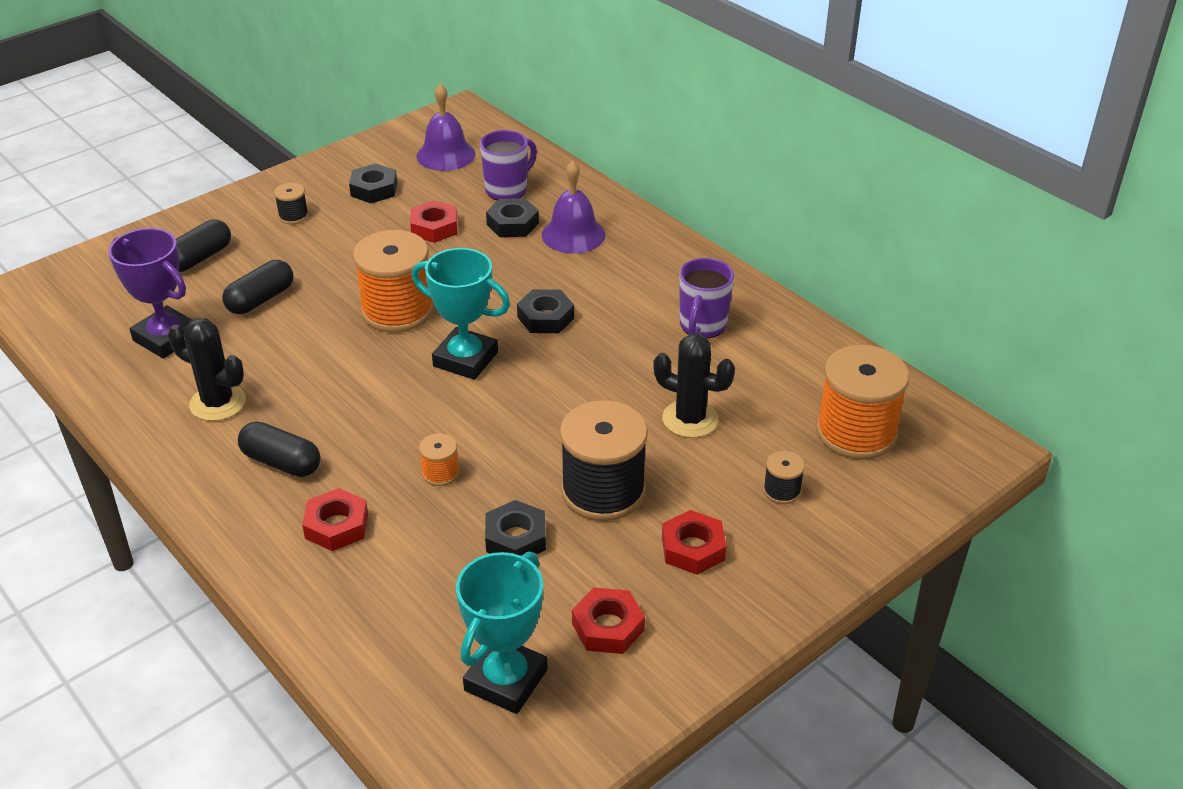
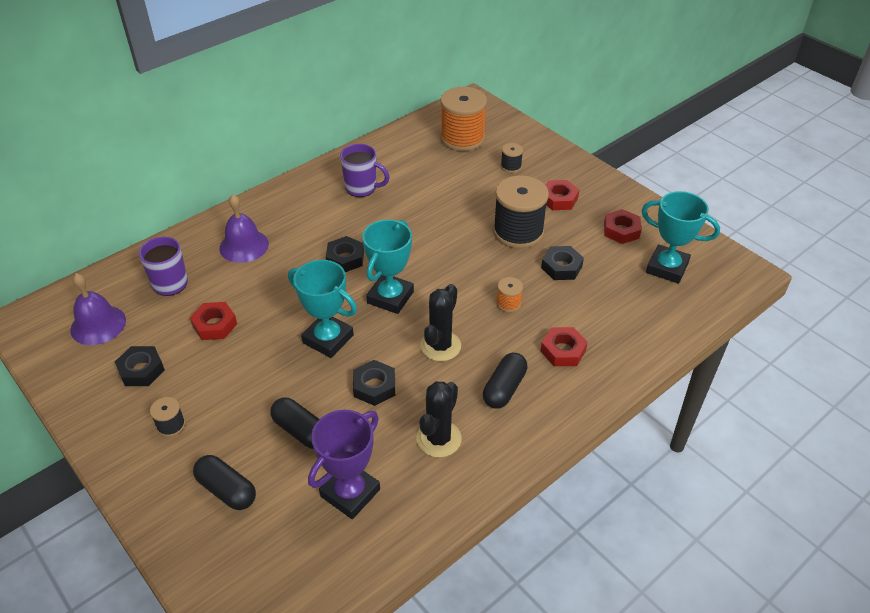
camera: 90 degrees left, 5 degrees up
(397, 311) = (328, 339): orange spool -> turquoise trophy
(512, 224) = (221, 279): black nut -> black nut (374, 386)
(690, 419) = (452, 196): black cactus -> black cactus (440, 346)

